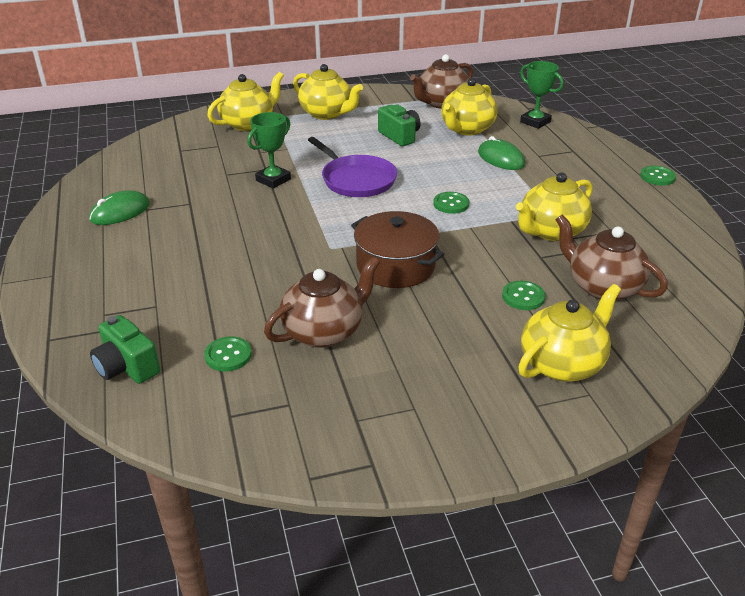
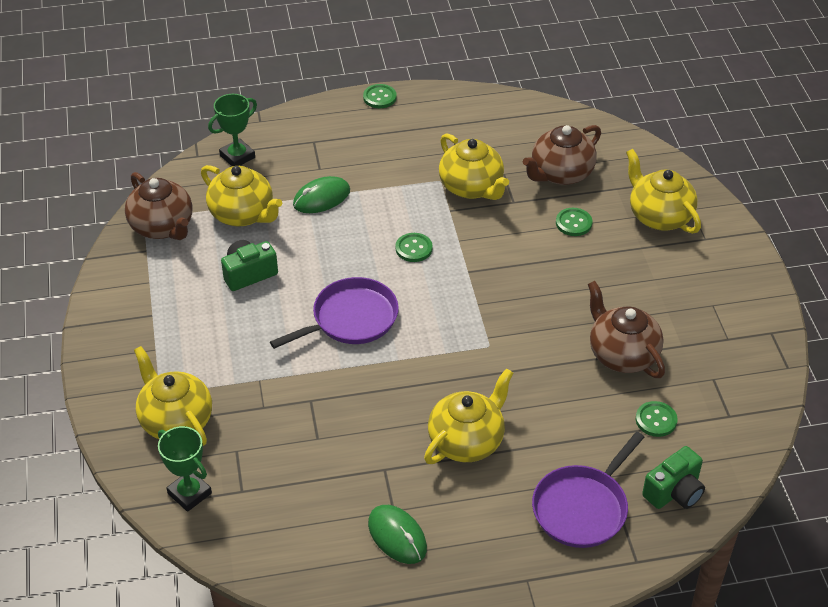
camera: 85 degrees left, 10 degrees up
(123, 305) = (582, 507): none -> purple pan
(273, 180) = (339, 392): green trophy -> green trophy (189, 493)
(327, 113) = (165, 338): yellow teapot -> yellow teapot (467, 441)
(395, 266) = (523, 300): brown pot -> none

